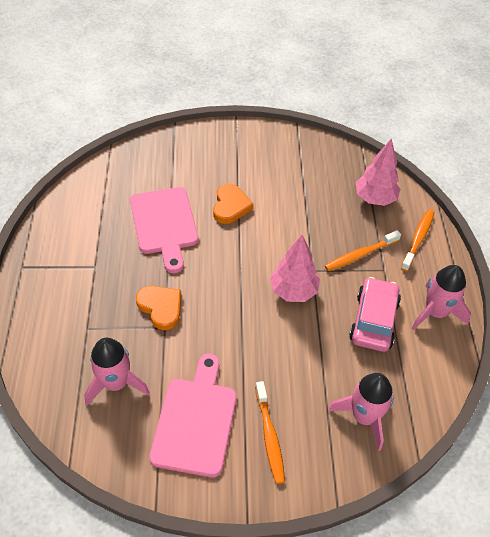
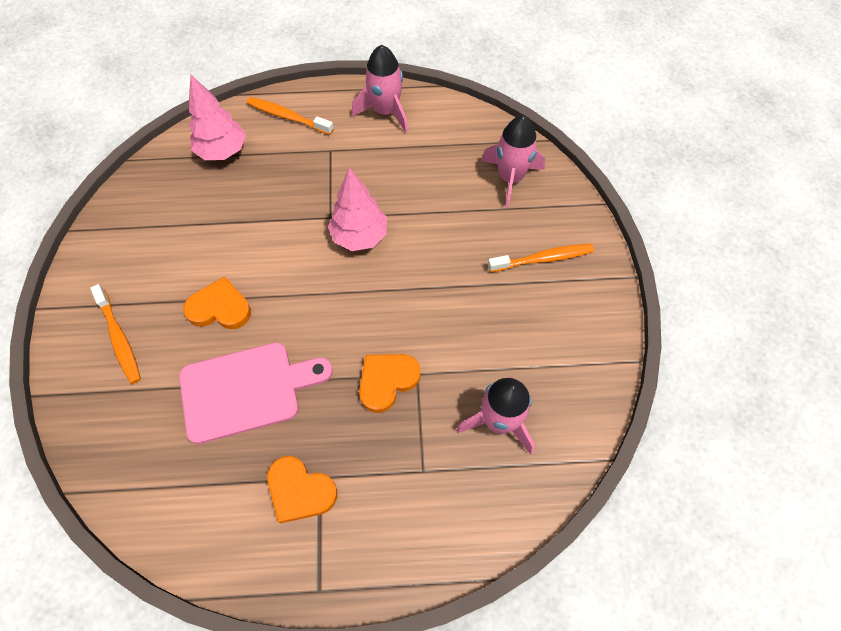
camera: 90 degrees left, 10 degrees up
(88, 256) = (300, 491): none -> orange heart
(195, 420) = (535, 330): pink cutting board -> none
(360, 255) = (308, 170): orange toothbrush -> orange toothbrush (119, 338)
(373, 320) = (397, 164): pink car -> none

